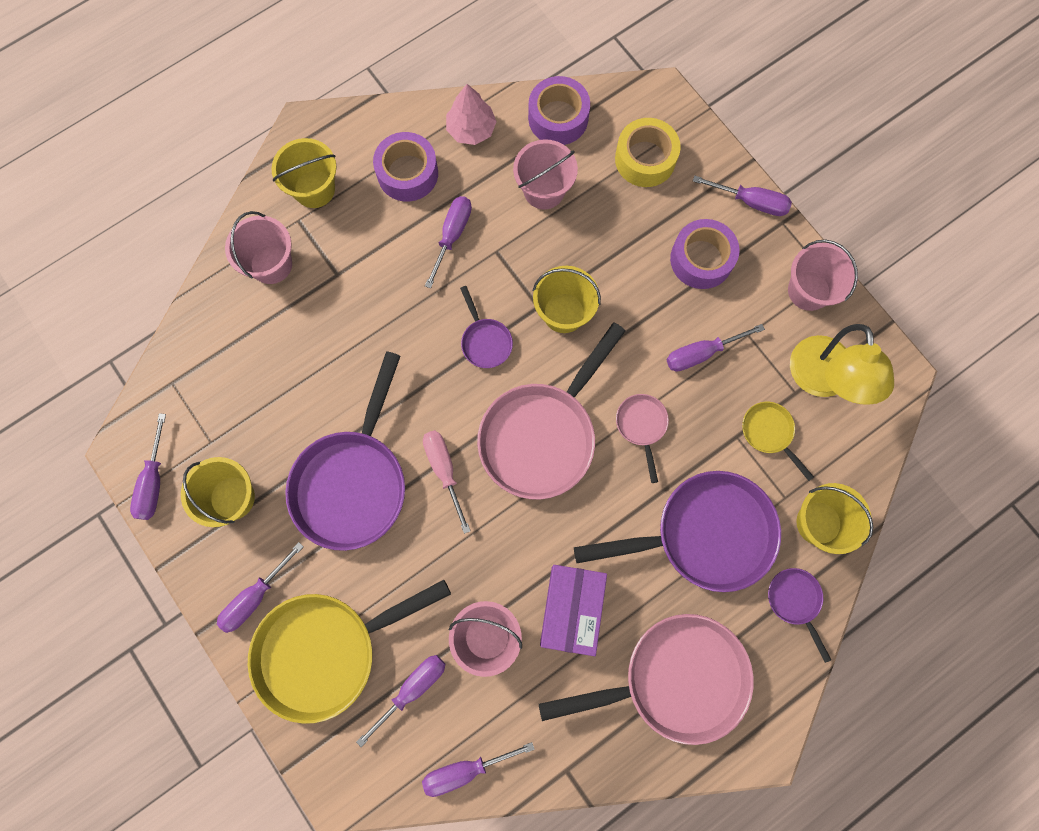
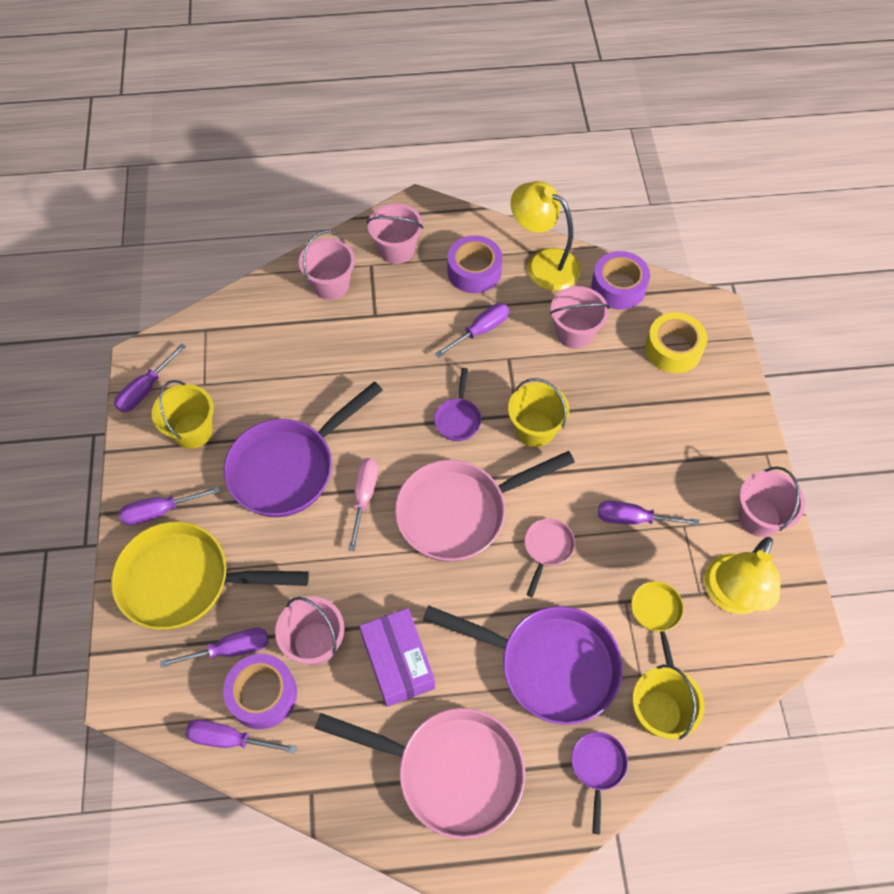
camera: 30 degrees right, 15 degrees down
(314, 189) = (396, 249): yellow bucket -> pink bucket
(471, 129) = (543, 264): pink tree -> yellow lamp
(572, 609) = (398, 662): purple box -> purple box turned 60 degrees counterclockwise
(701, 259) = (676, 446): purple tape -> purple tape (263, 694)
(750, 202) = (746, 423): purple screwdriver -> none

